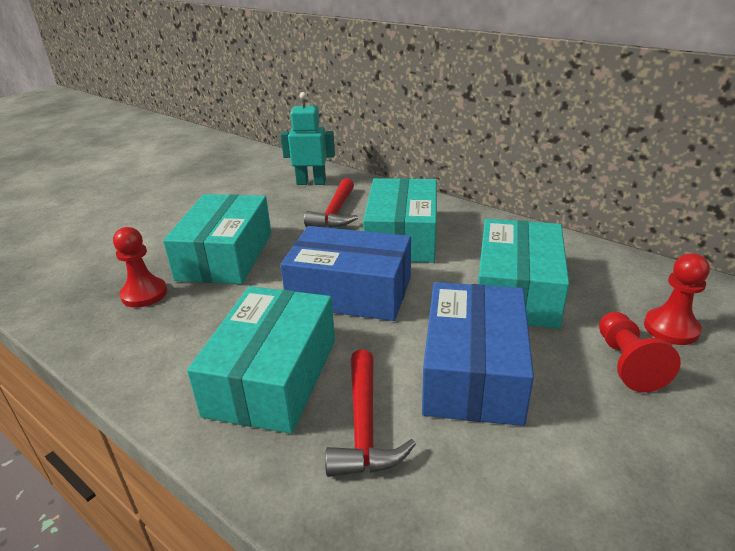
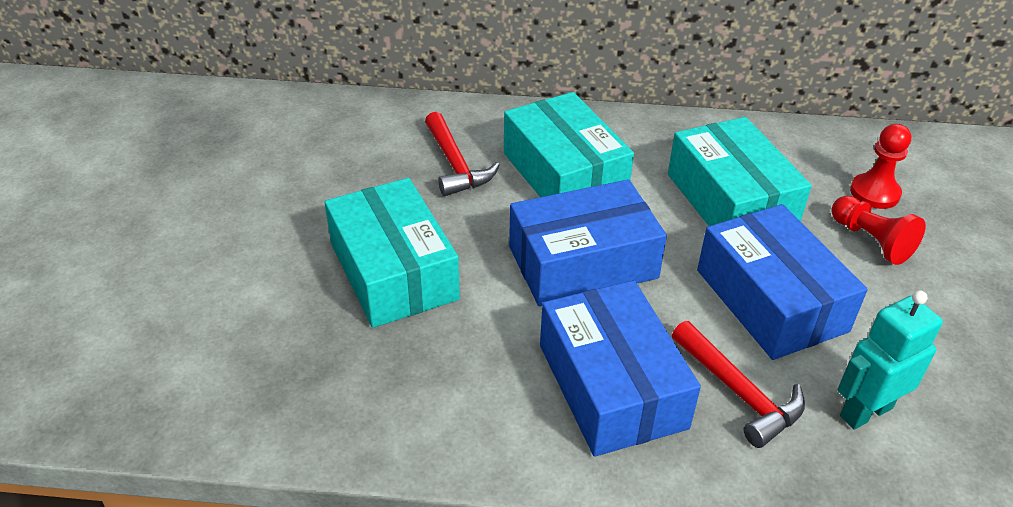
camera: 35 degrees left, 10 degrees up
(144, 294) = (358, 359): red pawn -> none
(272, 376) = (611, 386): turquoise box -> blue box
(311, 182) = (374, 128): turquoise robot -> turquoise robot (865, 411)

